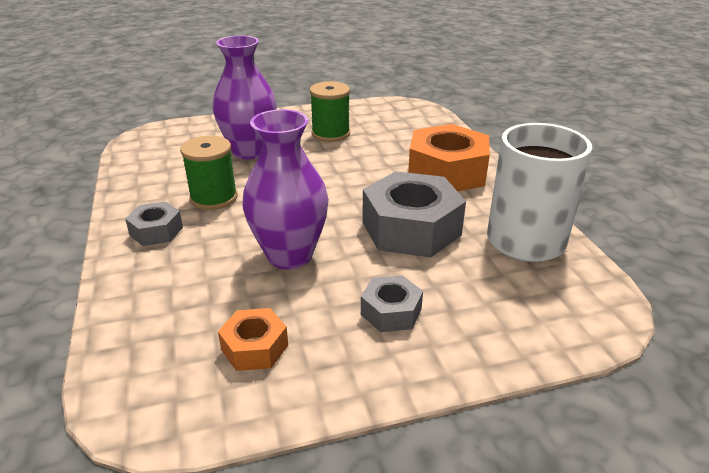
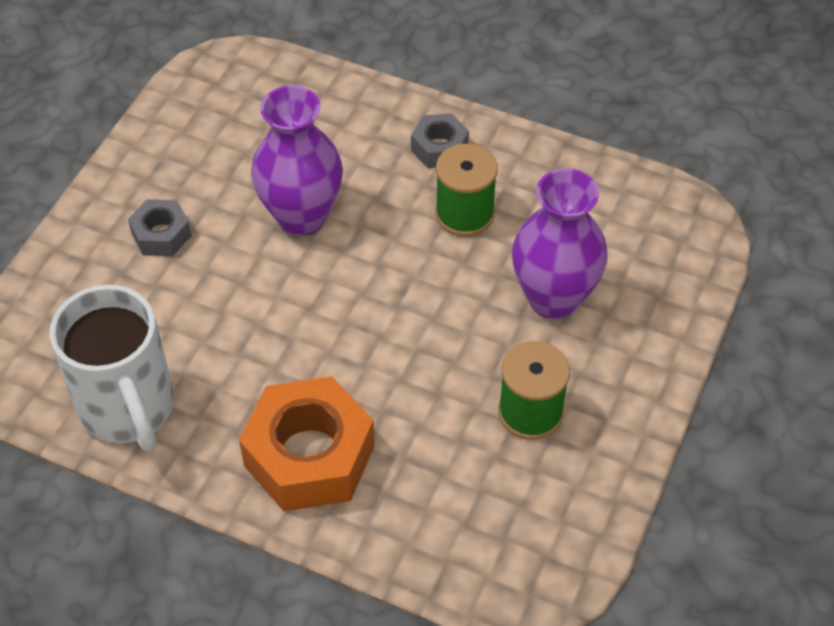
camera: 130 degrees right, 20 degrees up
(254, 347) = (216, 139): orange nut -> none
(411, 228) = (244, 331): grey nut -> none

